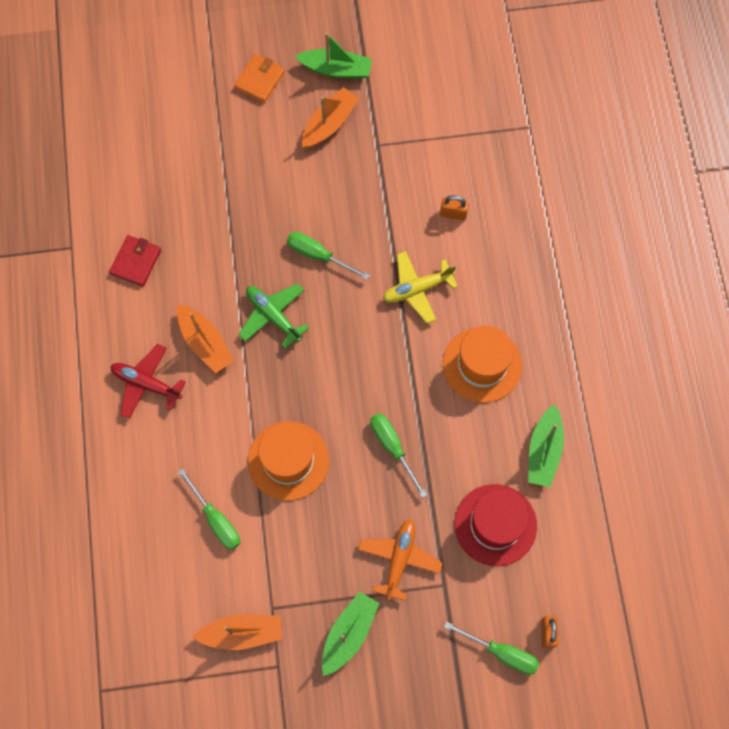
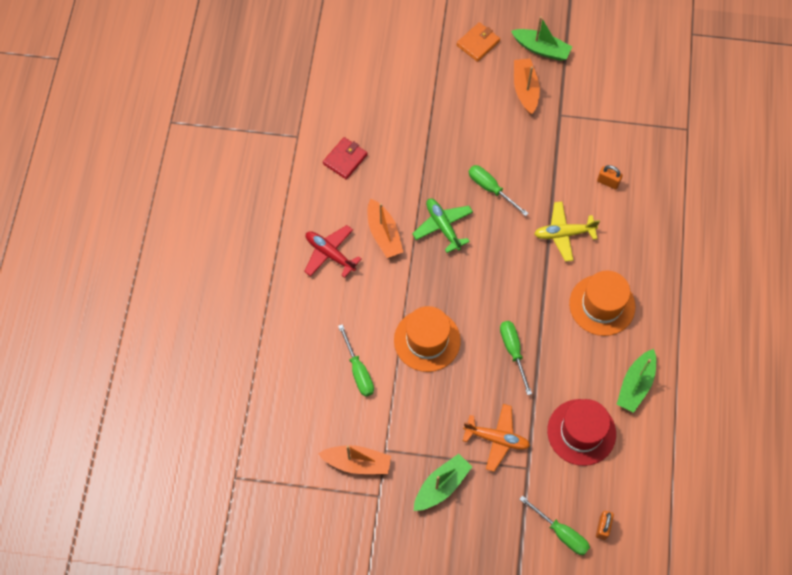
camera: 15 degrees right, 5 degrees down
(329, 124) = (525, 89): orange boat -> orange boat turned 60 degrees counterclockwise
(399, 559) = (496, 439): orange plane -> orange plane turned 75 degrees clockwise

